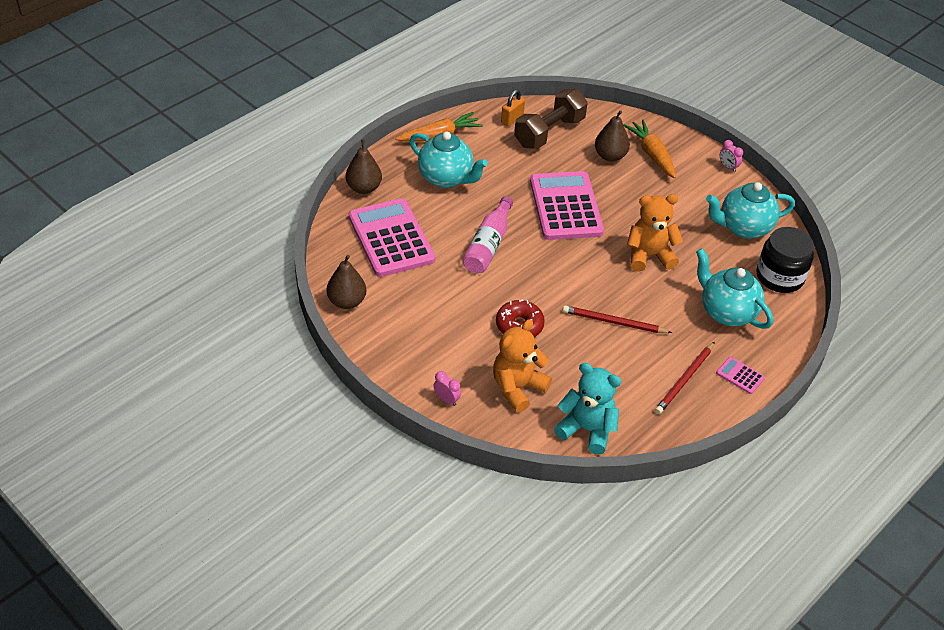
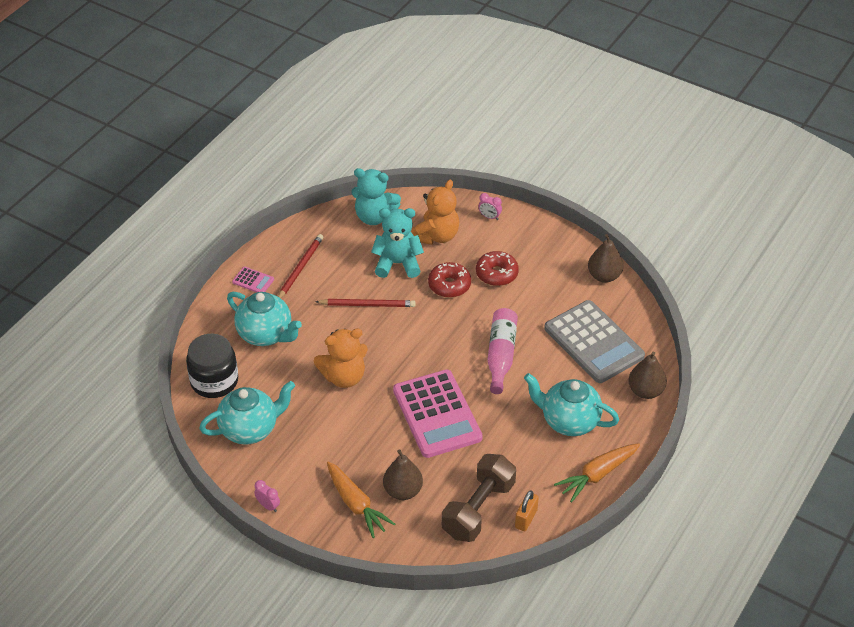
camera: 170 degrees right, 0 degrees up
(391, 238) = (594, 342): pink calculator -> grey calculator
(463, 328) = (496, 274): none -> red donut
(571, 362) = (398, 263): none -> turquoise teddy bear

